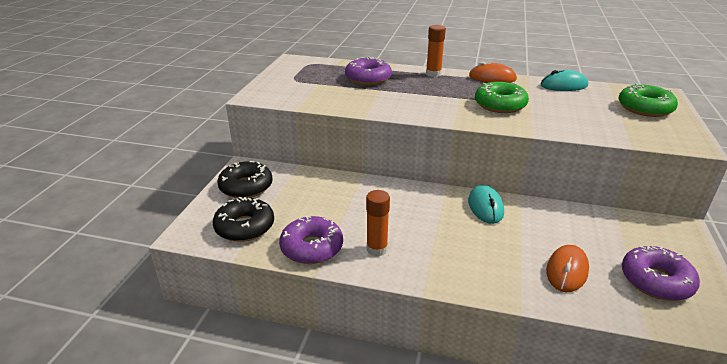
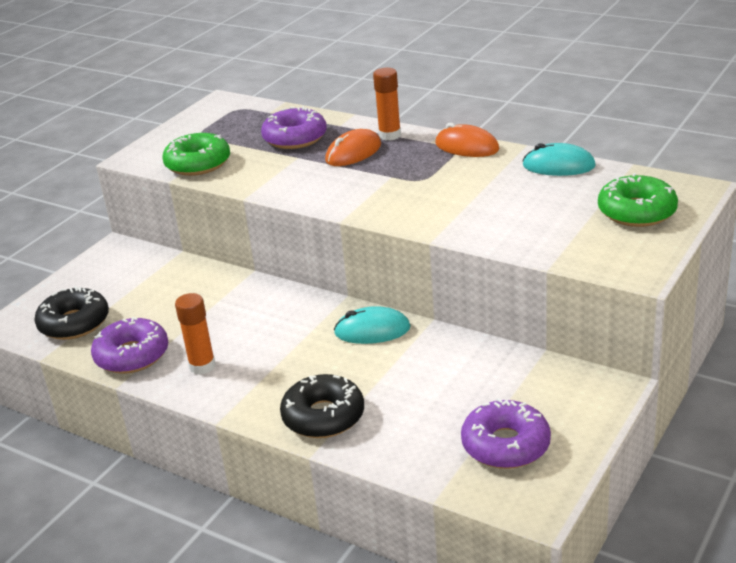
camera: 20 degrees right, 0 degrees up
(246, 187) = (102, 274): black donut -> black donut (323, 416)
(485, 207) = (372, 330): turquoise mouse -> turquoise mouse turned 75 degrees clockwise
(500, 105) = (434, 191): green donut -> green donut (198, 164)
(567, 271) = (405, 419): orange mouse -> orange mouse (353, 153)

